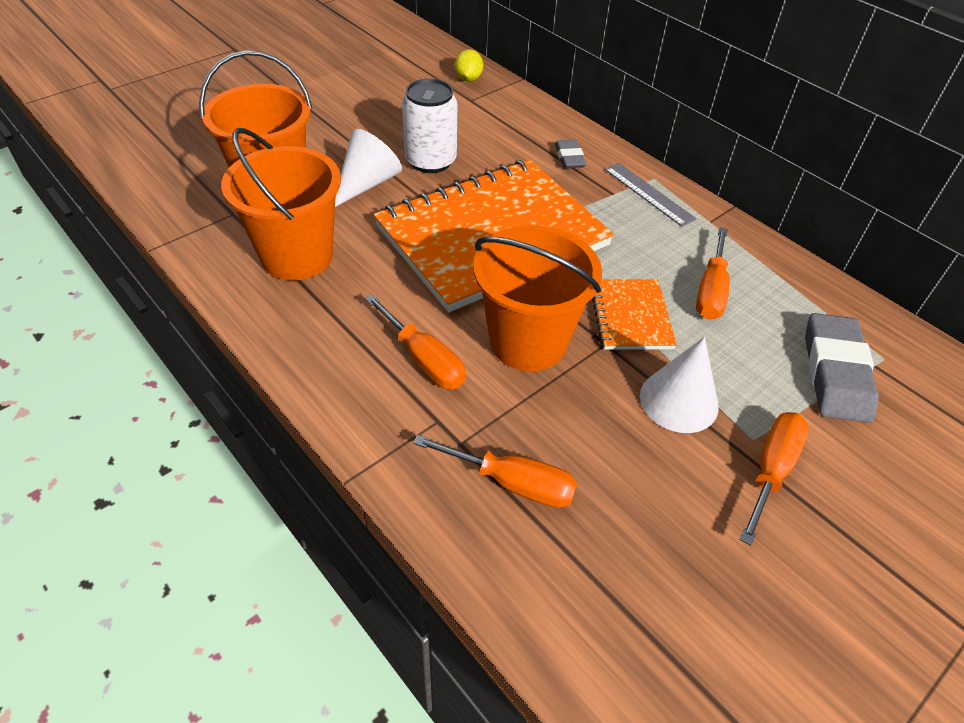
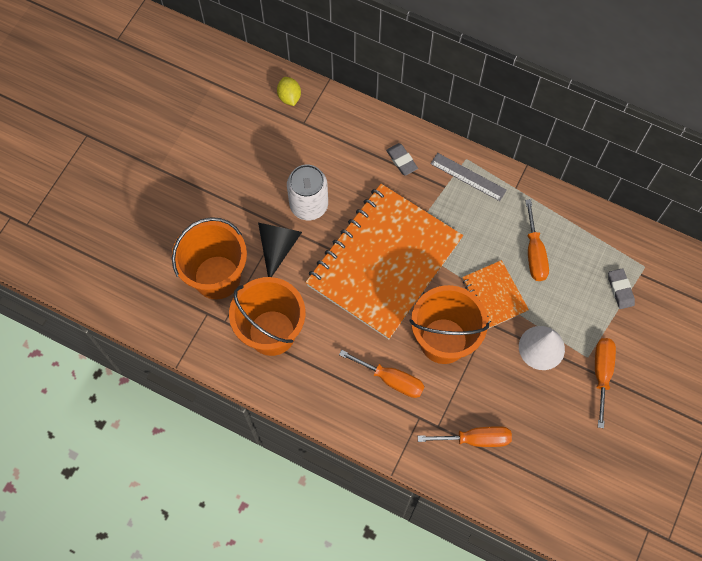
camera: 20 degrees left, 20 degrees up
(367, 183) = (278, 247): white cone -> black cone
(835, 373) = (620, 290): grey eraser -> grey eraser, size x0.54

